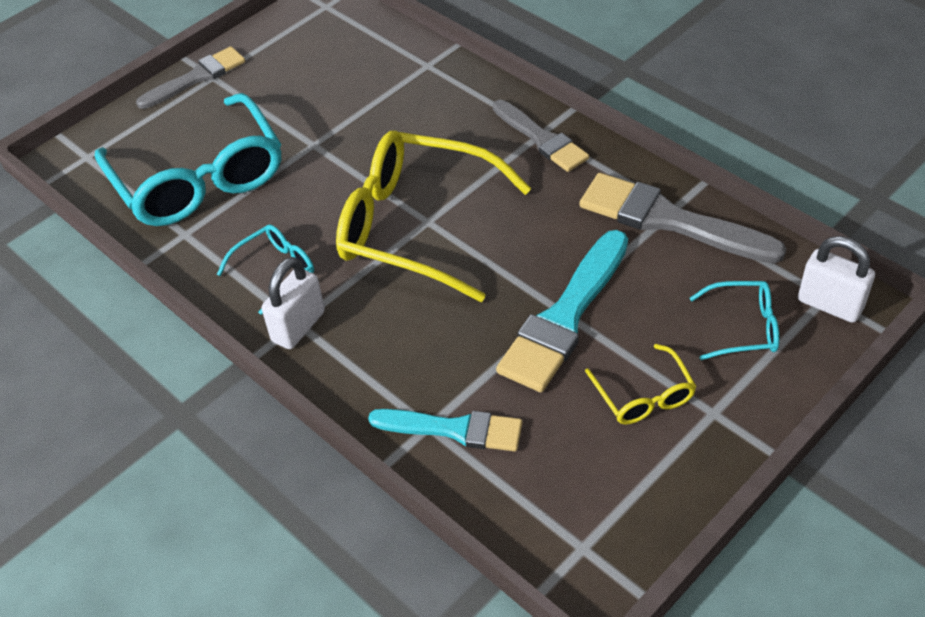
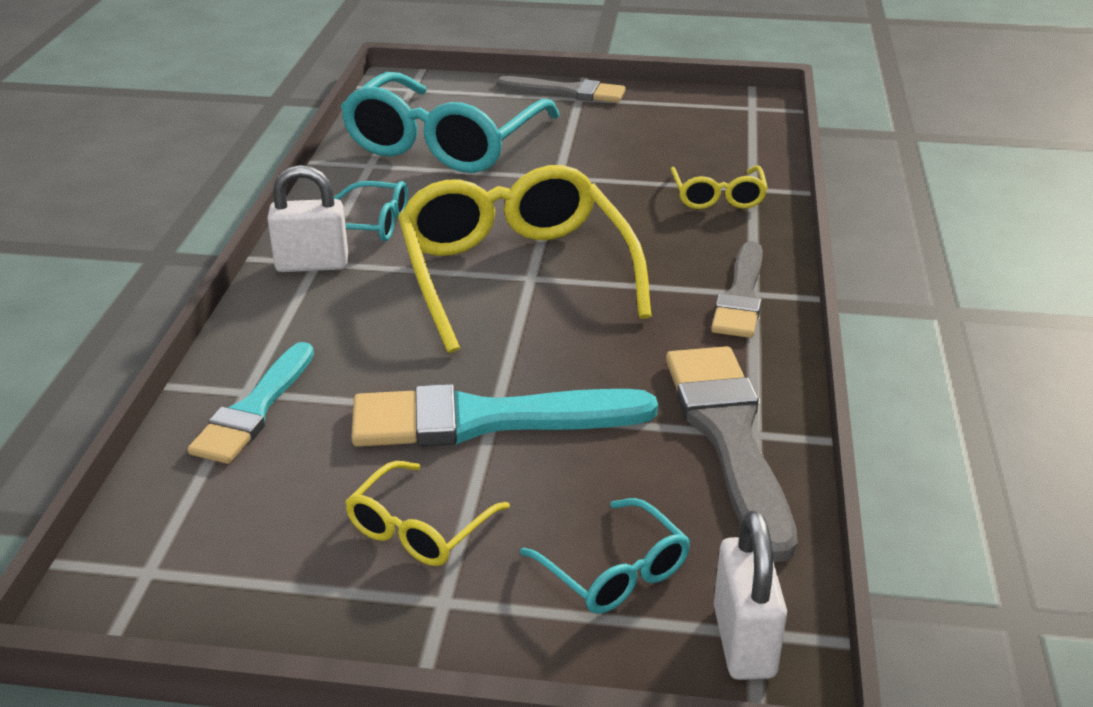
camera: 50 degrees right, 15 degrees down
(421, 86) = (718, 197): none -> yellow glasses
(454, 429) = (254, 410): turquoise brush -> turquoise brush turned 45 degrees clockwise

